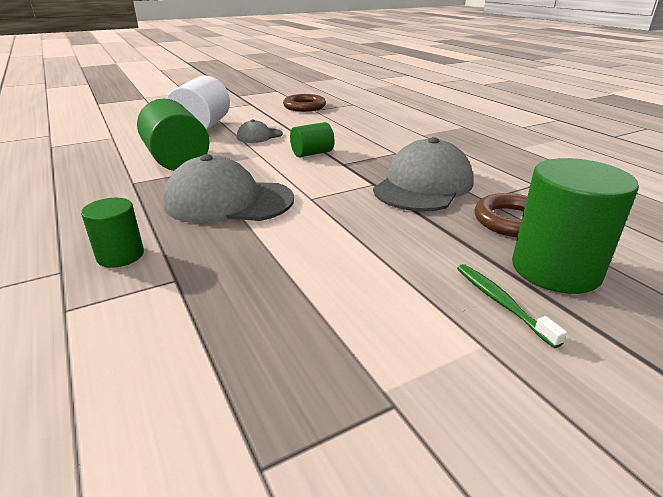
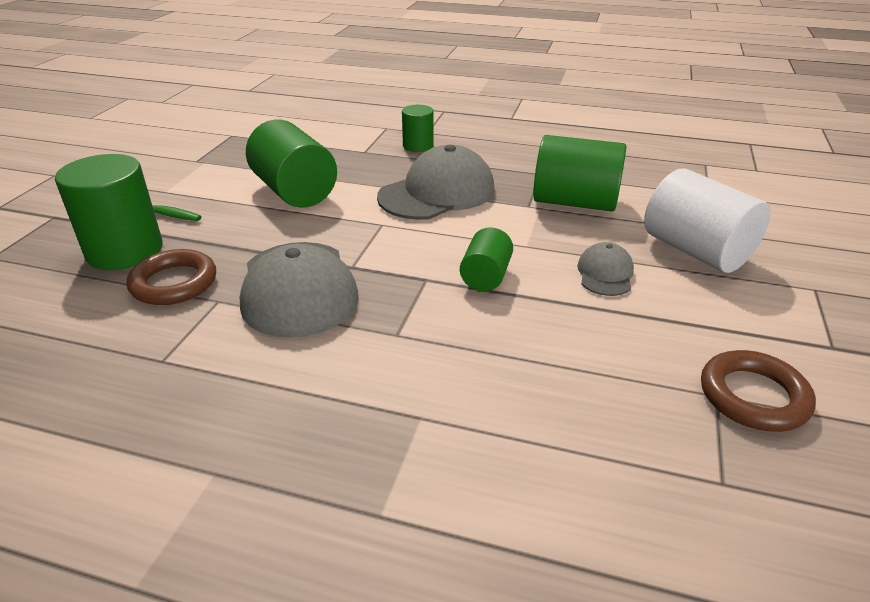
camera: 135 degrees right, 5 degrees up
(331, 260) = (294, 191): none -> green cylinder

